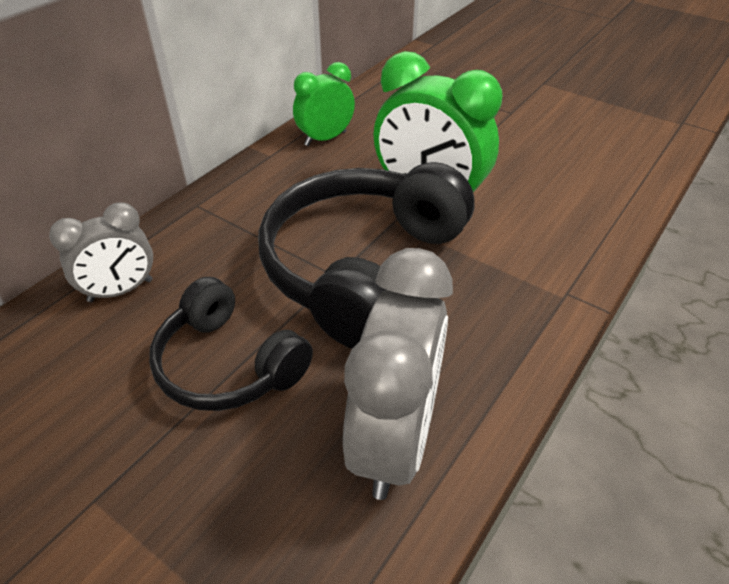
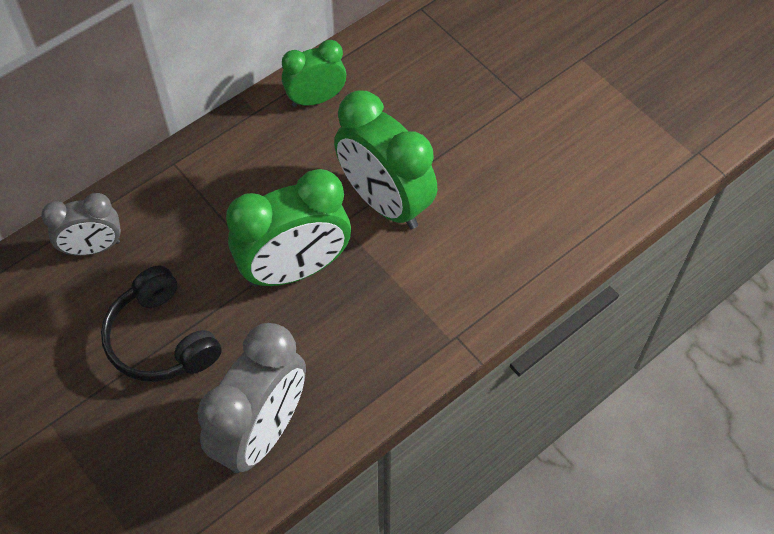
camera: 15 degrees right, 15 degrees up
(362, 267) = (295, 269): black headphones -> green clock

